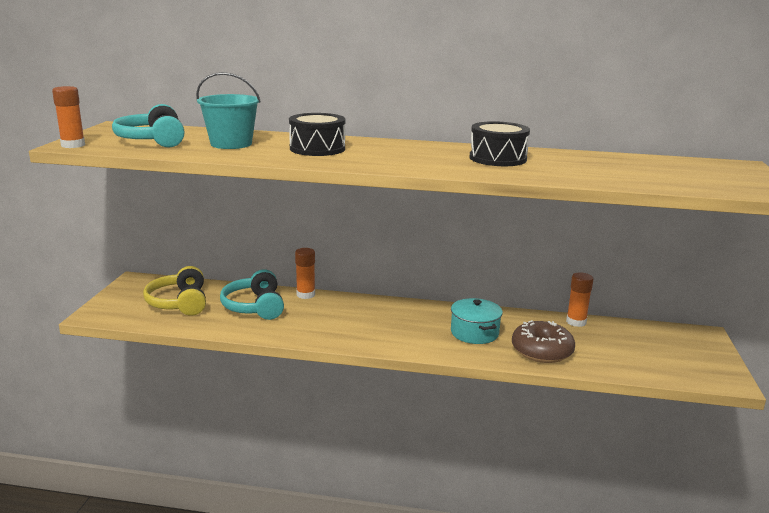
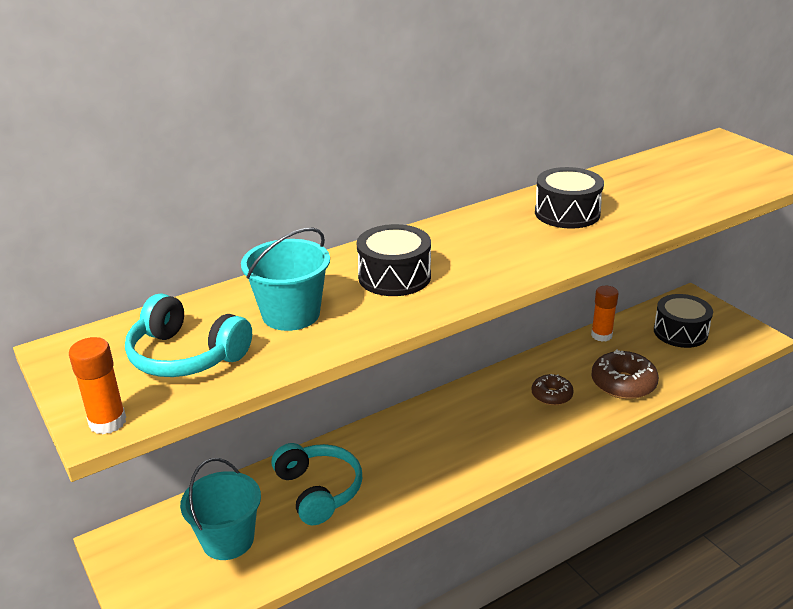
camera: 40 degrees left, 10 degrees up
(179, 303) = (228, 540): yellow headphones -> turquoise bucket
(255, 307) = (318, 491): turquoise headphones -> turquoise headphones turned 150 degrees counterclockwise
(305, 294) = (343, 442): orange glue stick -> none
(474, 333) = (551, 395): turquoise pot -> brown donut
(651, 347) = (680, 332): none -> black drum

